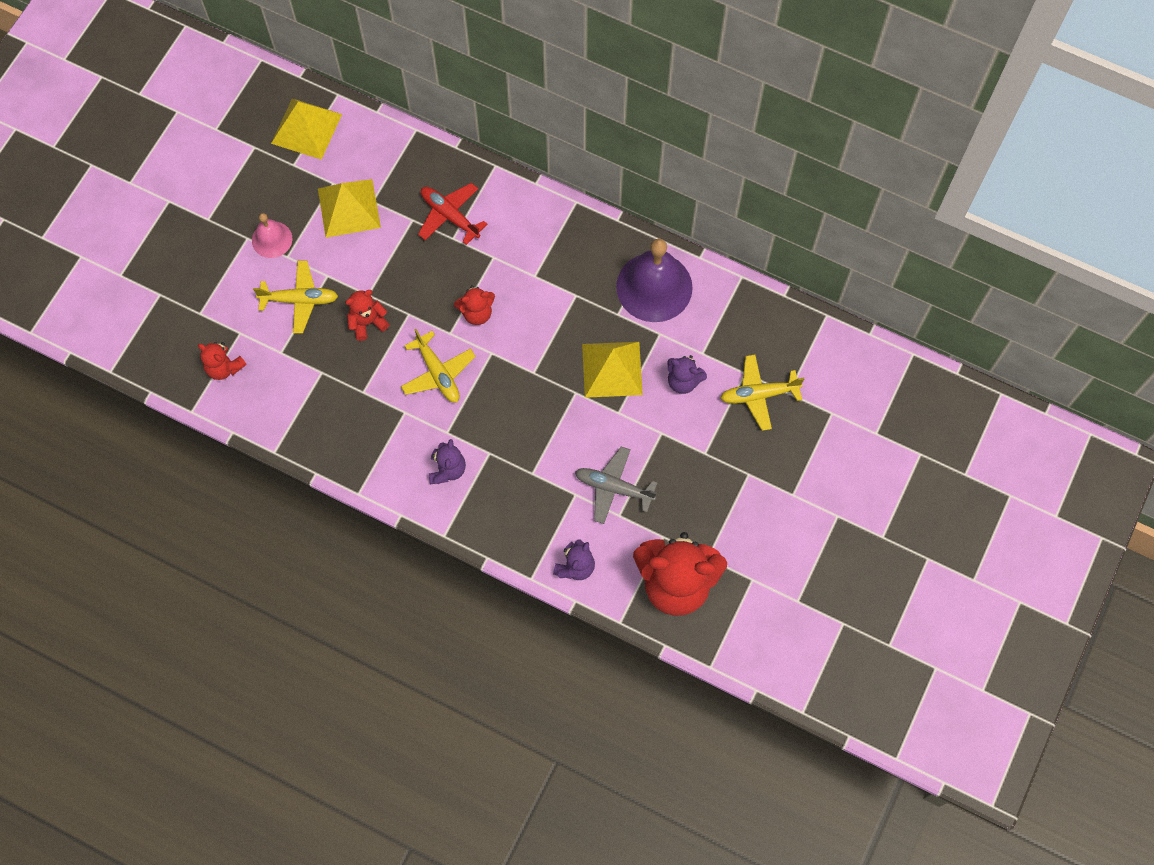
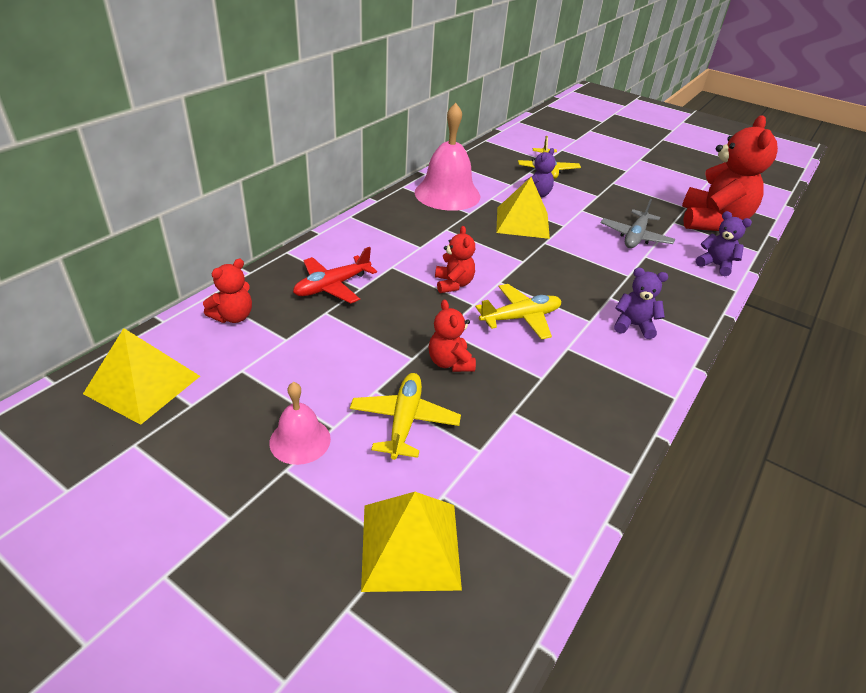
camera: 85 degrees left, 30 degrees down
(224, 367) = (499, 521): red teddy bear -> red teddy bear (233, 317)
(349, 208) = (286, 359): yellow pyramid -> yellow pyramid (410, 545)
(654, 287) = (447, 194): purple bell -> pink bell

